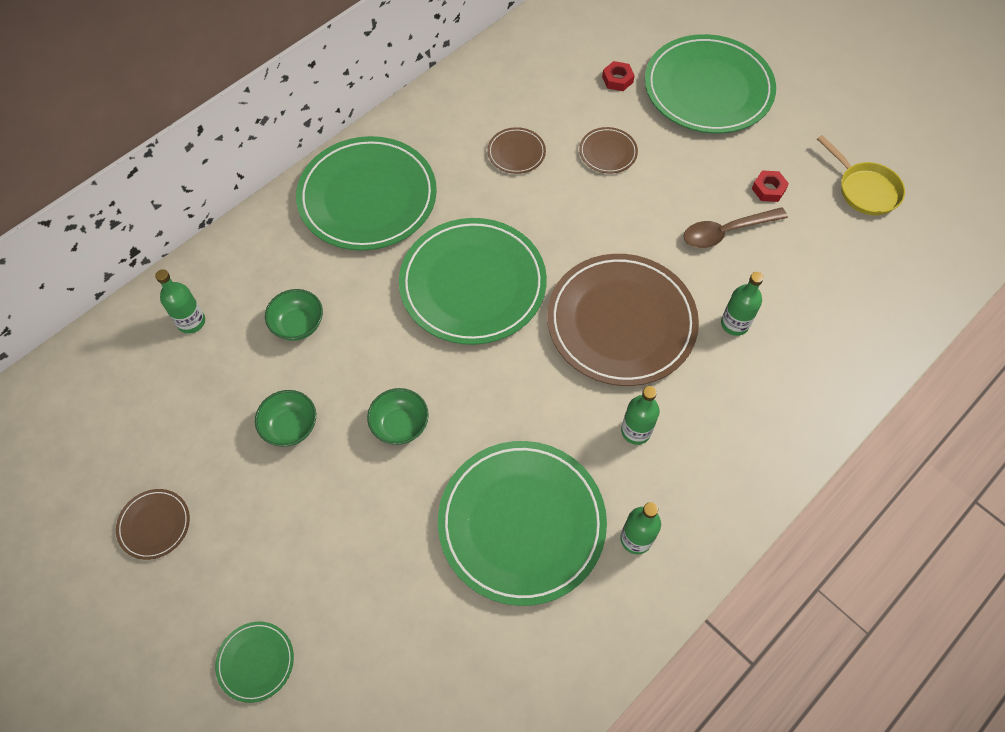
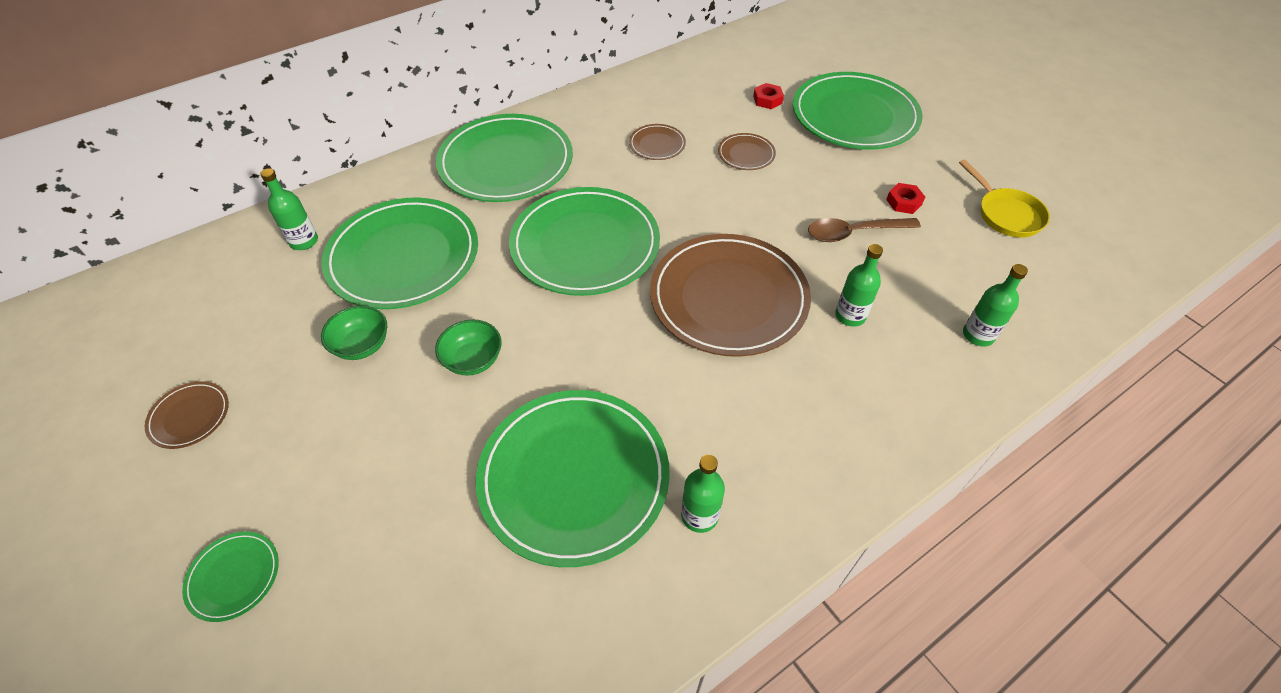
camera: 10 degrees right, 10 degrees down
(298, 324) = (403, 257): green bowl -> green plate
(636, 431) = (722, 403): green bottle -> green bottle (978, 335)

